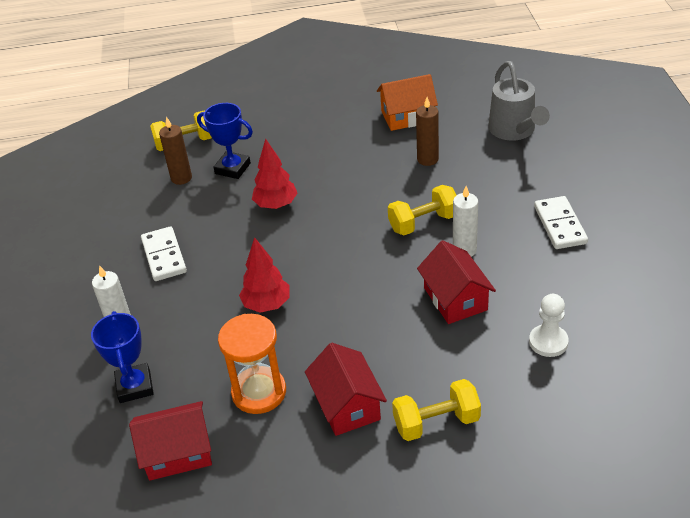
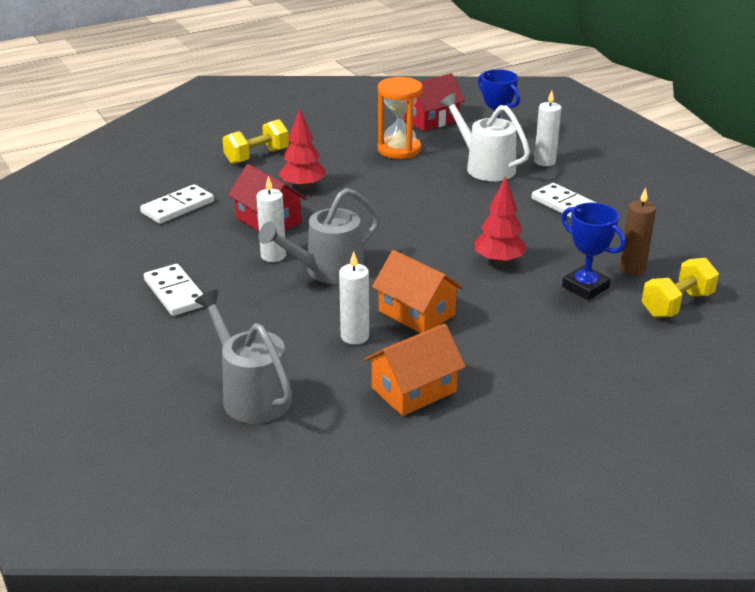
camera: 155 degrees right, 10 degrees down
(189, 334) = (484, 167): none -> white watering can
(232, 168) = (585, 287): blue trophy -> blue trophy turned 45 degrees clockwise
(267, 305) = (436, 191): red tree -> red tree (303, 187)
(347, 405) = (328, 154): red house -> none
(372, 170) = (416, 313): none -> orange house
(423, 223) = (326, 271): yellow dumbbell -> grey watering can
(427, 159) = (355, 336): brown candle -> white candle
(548, 342) = (178, 207): white pawn -> white domino

